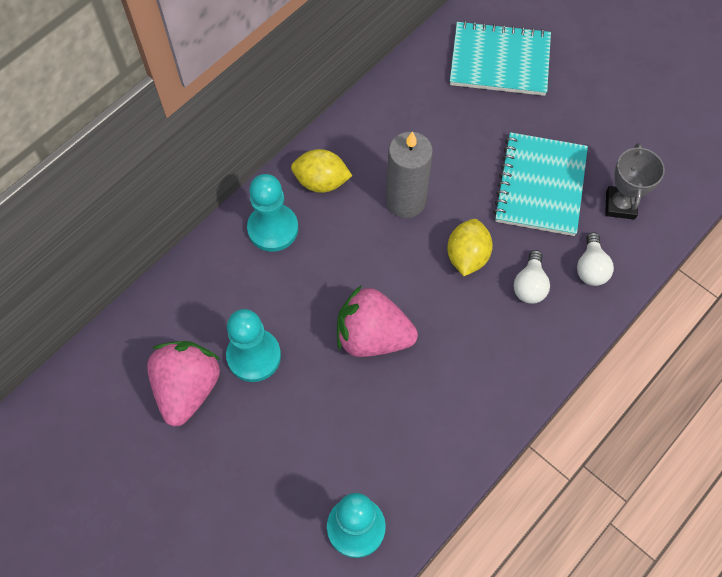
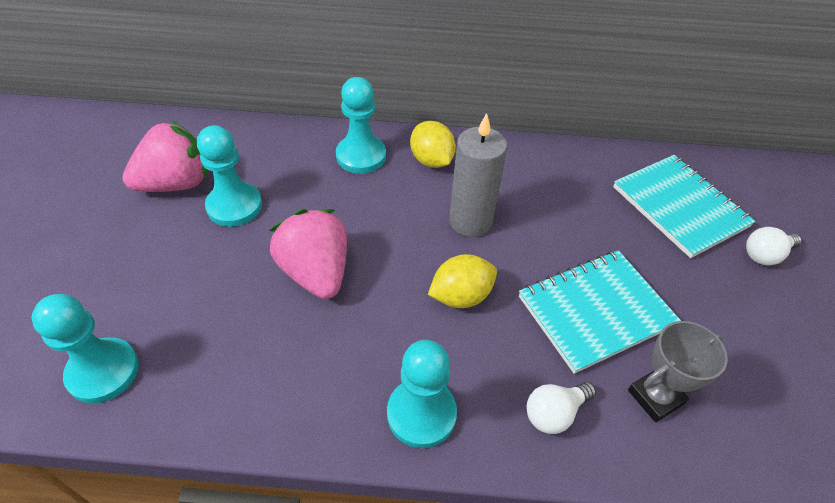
camera: 50 degrees right, 15 degrees down
(529, 285) = (480, 367): white light bulb -> white light bulb (765, 255)
(537, 343) = (421, 414): none -> turquoise pawn

